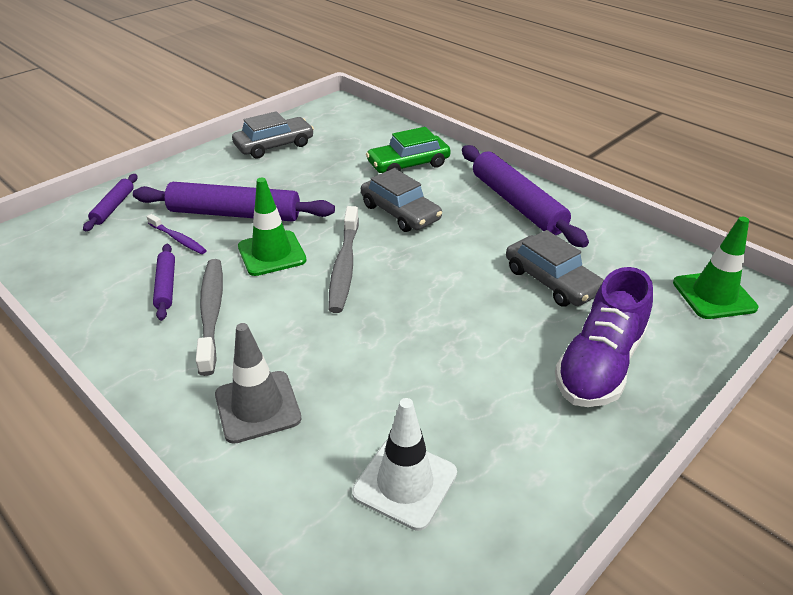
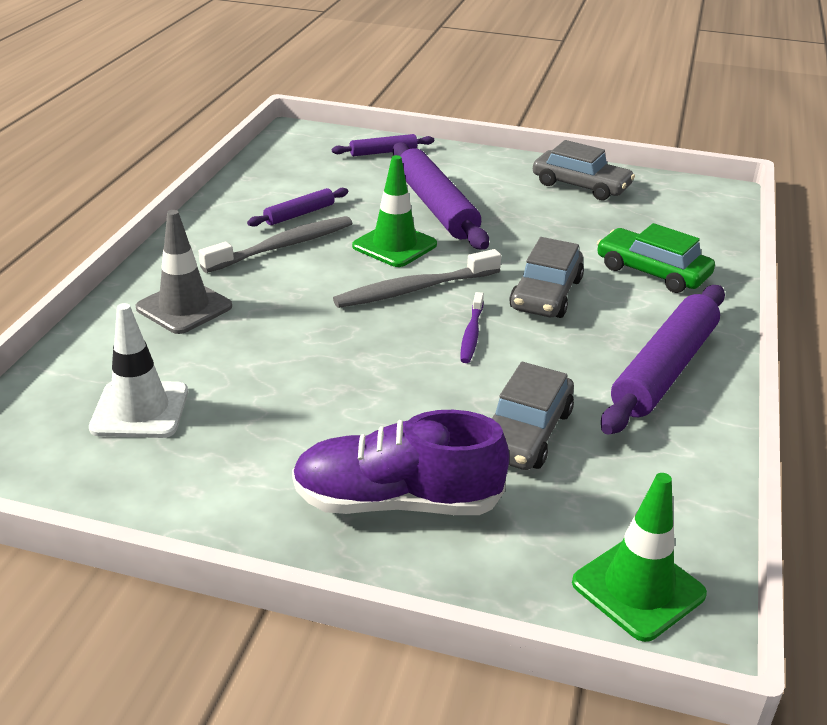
camera: 60 degrees right, 5 degrees down
(178, 239) = (369, 195): purple toothbrush -> purple toothbrush (471, 334)

